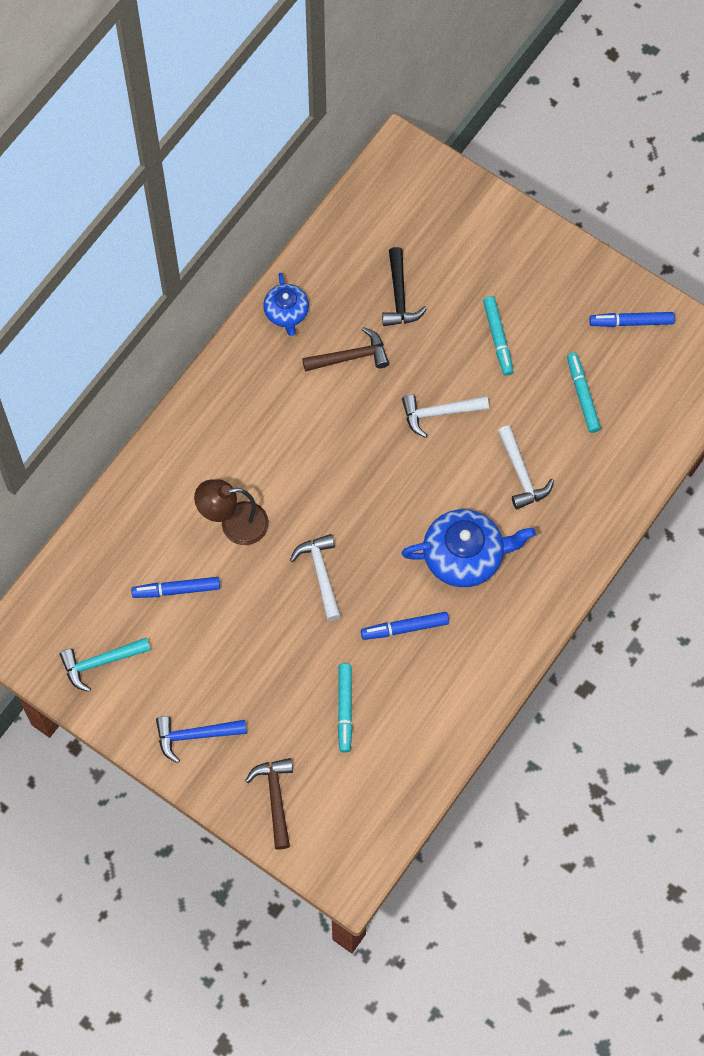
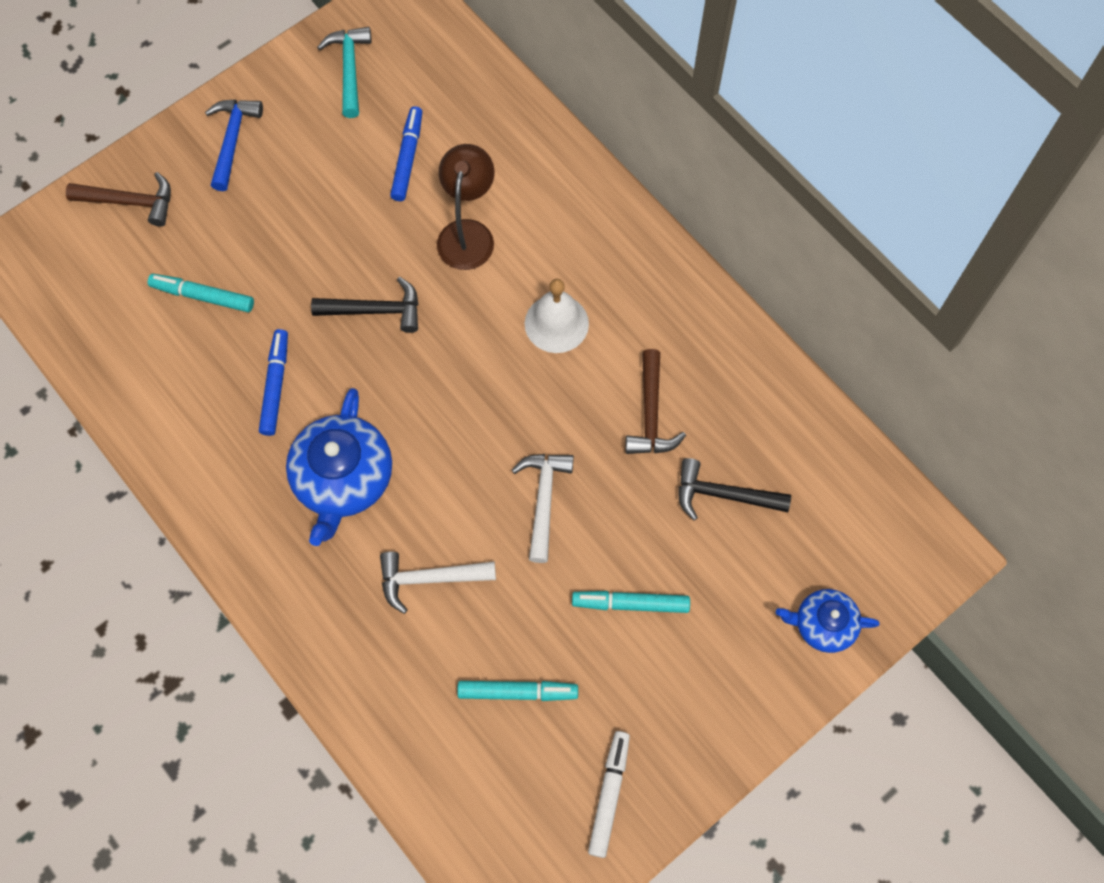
camera: 105 degrees right, 0 degrees up
(286, 312) = (732, 354): blue teapot -> blue teapot (823, 624)
(295, 439) = (556, 323): none -> white bell
(320, 574) = (375, 310): white hammer -> black hammer
(631, 322) = (609, 794): blue marker -> white marker

